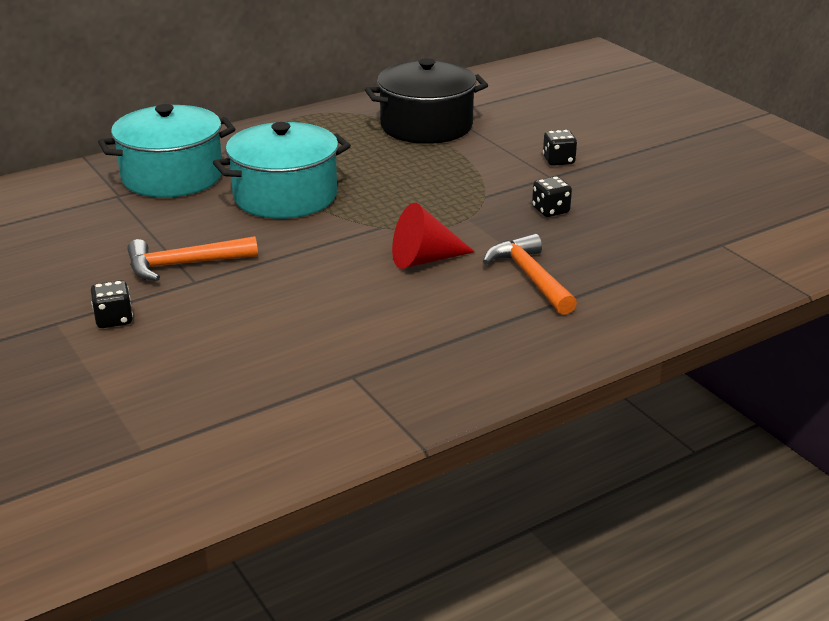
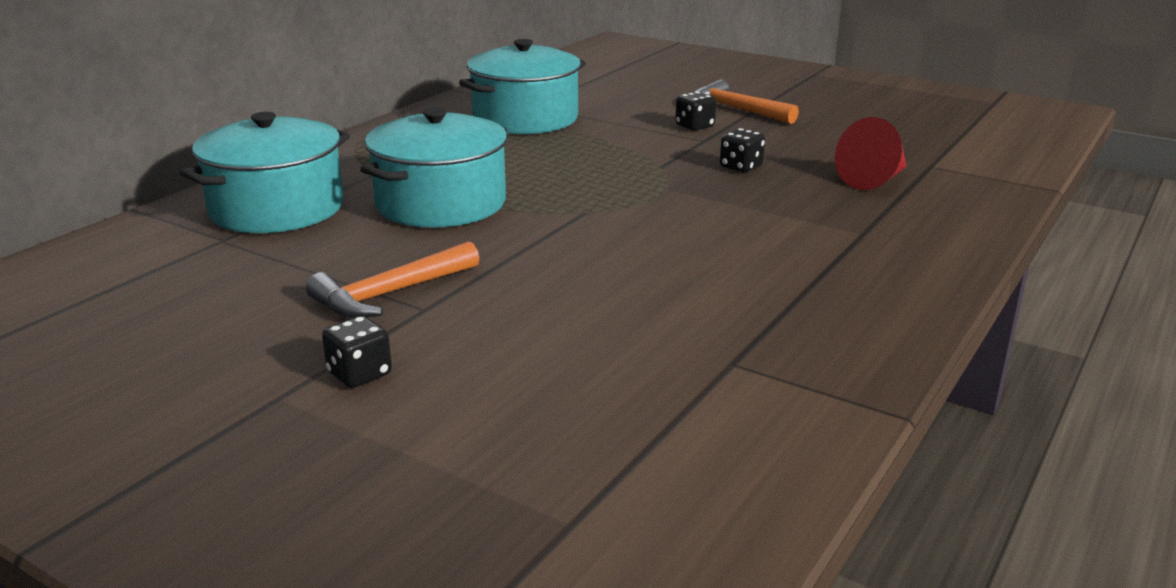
camera: 25 degrees left, 5 degrees down
(424, 259) = (669, 232): red cone -> red cone (874, 180)
(426, 126) = (525, 119): black pot -> turquoise pot
(530, 277) = (797, 226): orange hammer -> orange hammer (737, 109)

